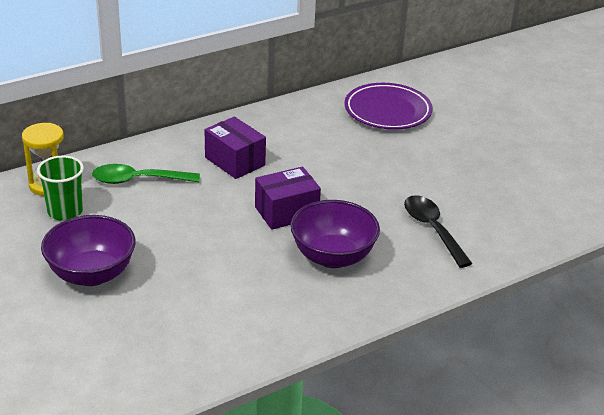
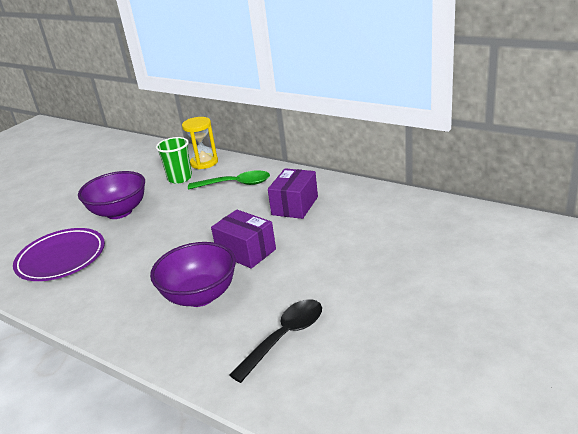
camera: 70 degrees right, 5 degrees down
(138, 180) = (235, 184): green spoon -> green spoon turned 120 degrees clockwise
(387, 111) = (462, 240): purple plate -> purple plate (61, 258)

